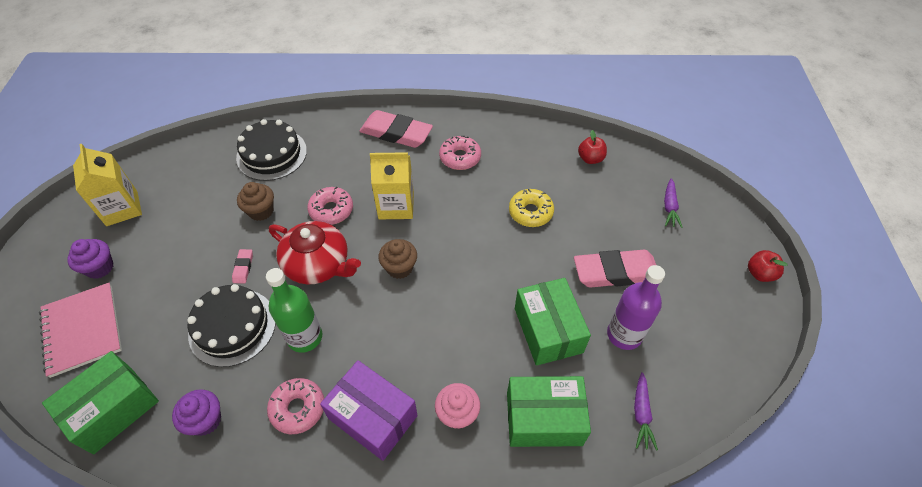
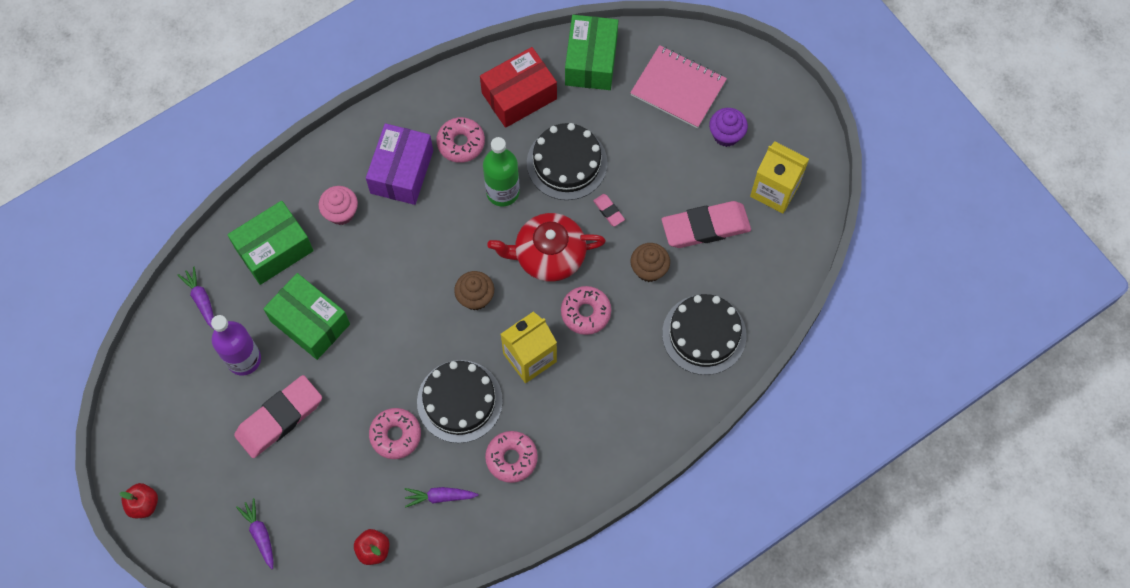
camera: 145 degrees right, 15 degrees up
(205, 420) = (519, 96): purple cupcake -> red box
(373, 417) = (402, 172): purple box -> purple box turned 75 degrees counterclockwise
(396, 133) = (603, 447): pink eraser -> pink eraser (705, 227)
(468, 207) = (459, 401): none -> black cake
(524, 163) = (440, 497): none -> purple carrot
(530, 212) = (395, 435): yellow donut -> pink donut

